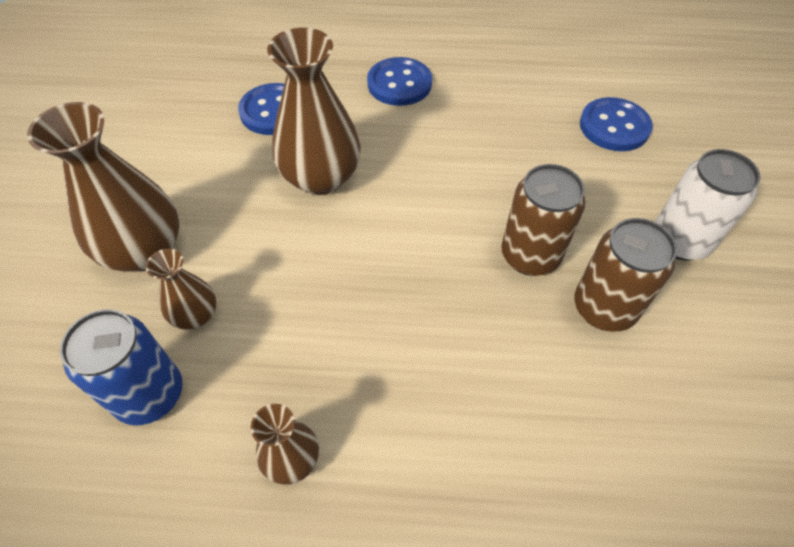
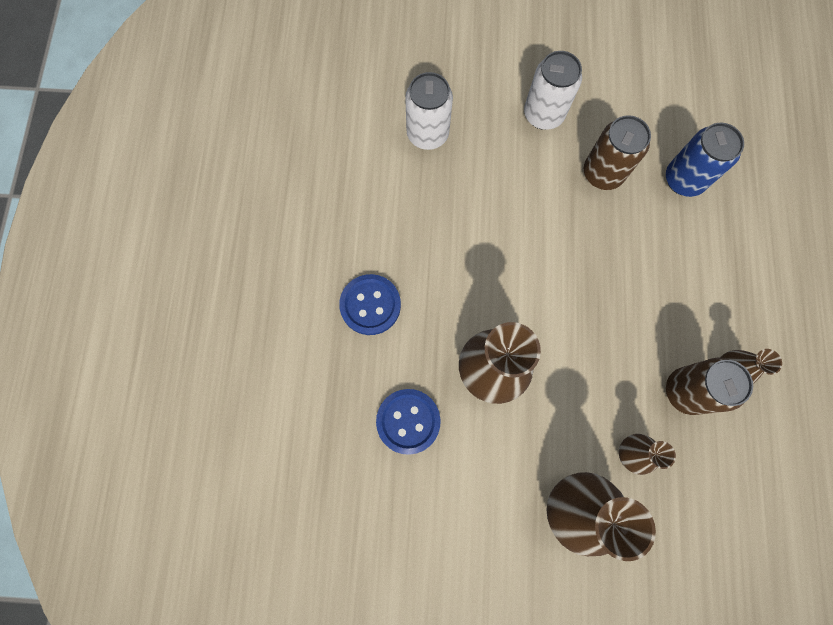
camera: 90 degrees left, 20 degrees up
(150, 394) = (697, 473): blue can -> blue can (684, 180)
(530, 256) = (562, 214): brown can -> brown can (685, 391)
(614, 126) = (427, 134): blue button -> white can

